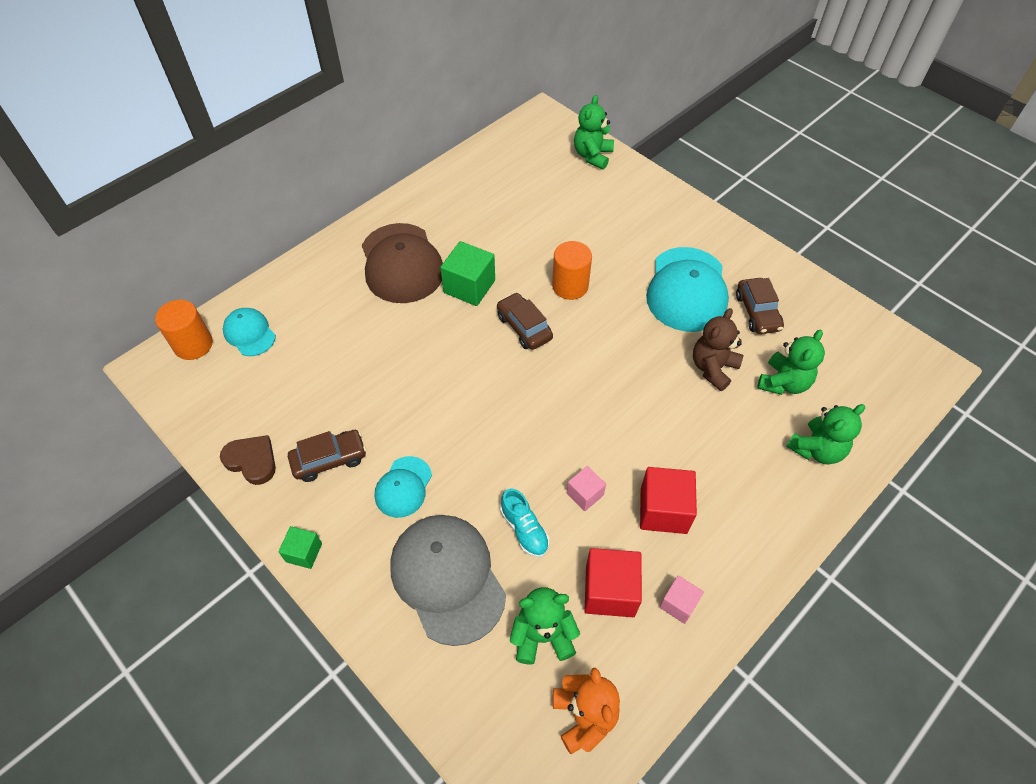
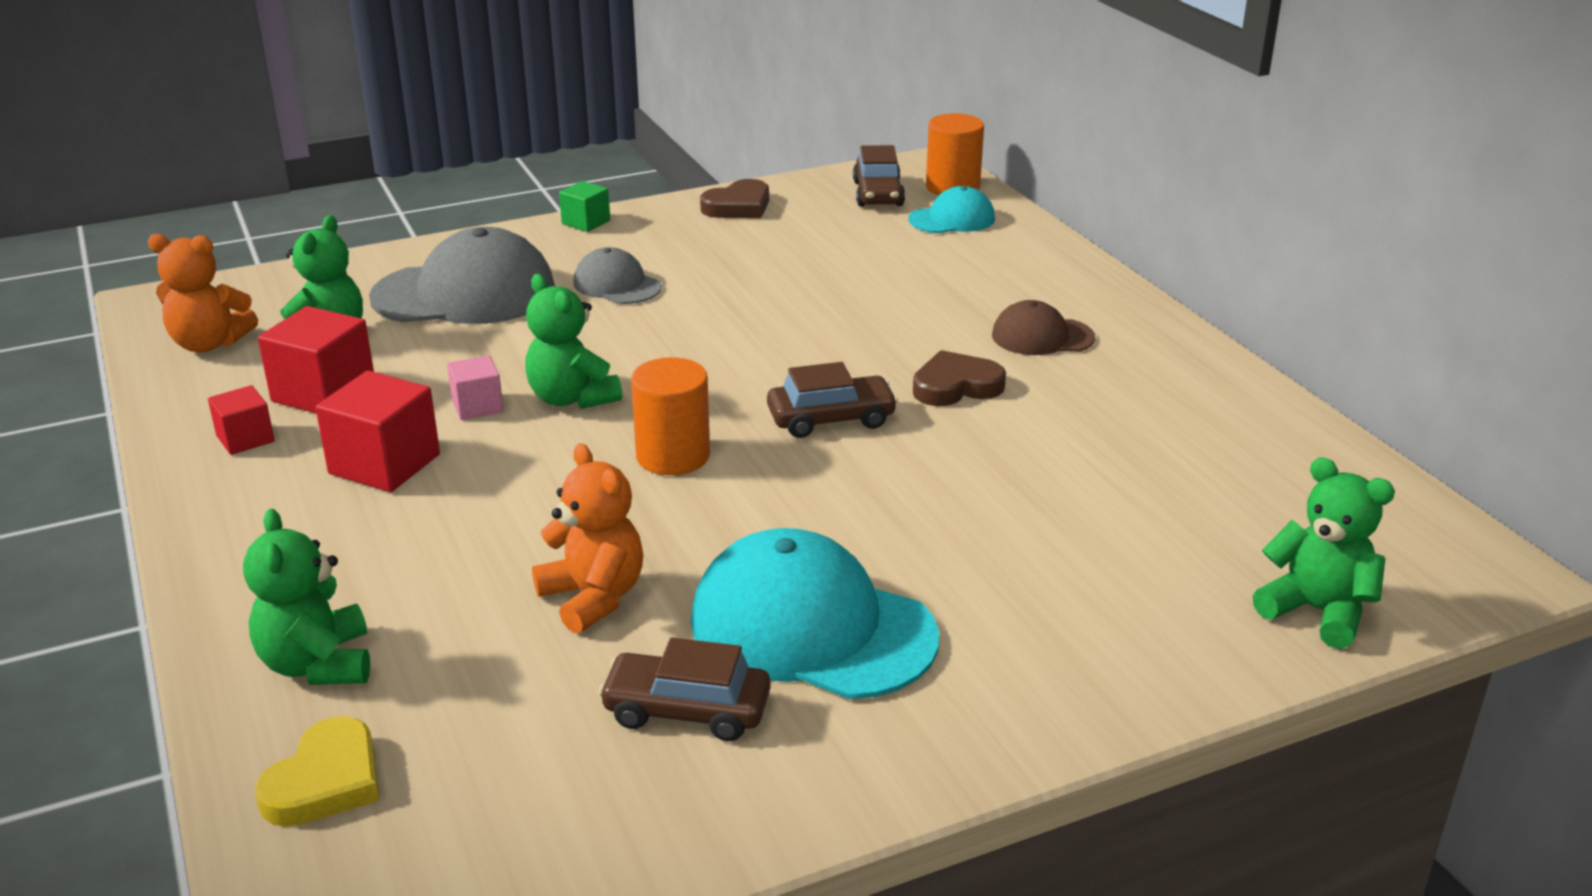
camera: 110 degrees right, 25 degrees down
(329, 459) = (700, 247): brown car -> brown car (878, 194)
(401, 263) = (1042, 336): brown cap -> brown cap, size x0.53
(403, 487) = (617, 285): turquoise cap -> grey cap
(469, 286) = (956, 386): green cube -> brown heart
(524, 529) = (473, 351): turquoise shoe -> none
(570, 286) = (902, 485): orange cylinder -> orange cylinder (673, 456)
(678, 604) = (245, 439): pink cube -> red cube
(713, 368) = (593, 597): brown teddy bear -> orange teddy bear
(783, 382) = (488, 679): green teddy bear -> green teddy bear (572, 398)
(868, 408) = (325, 781): none -> yellow heart

